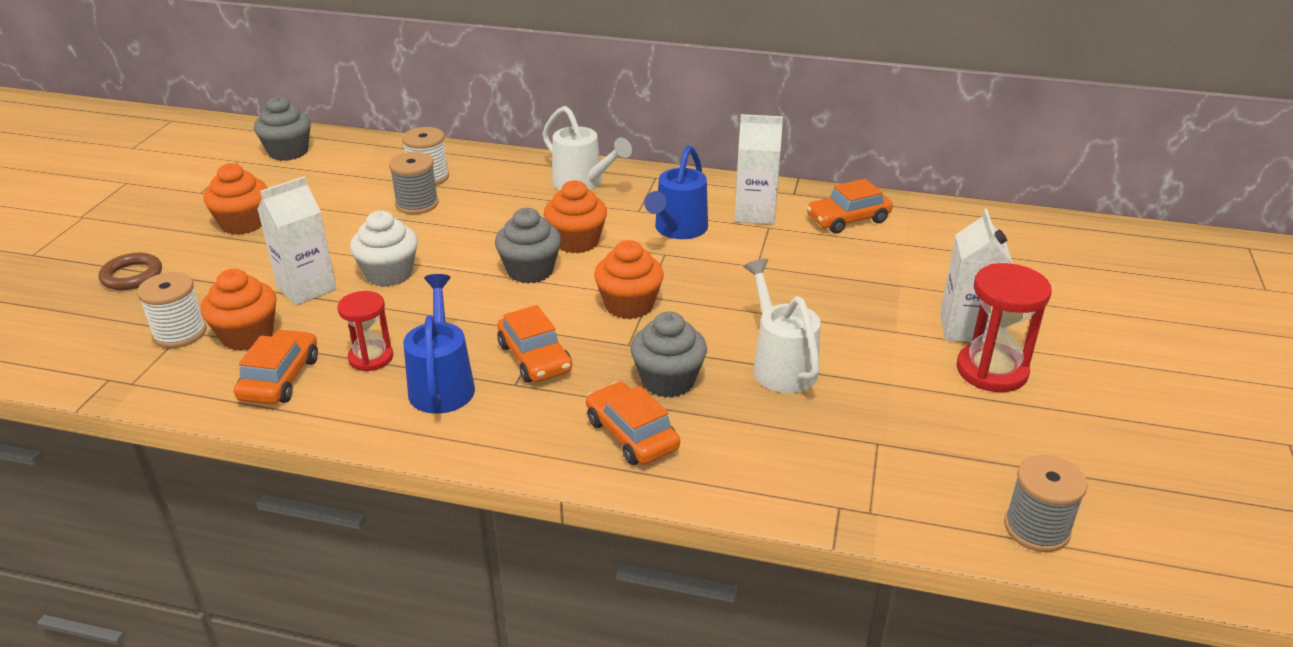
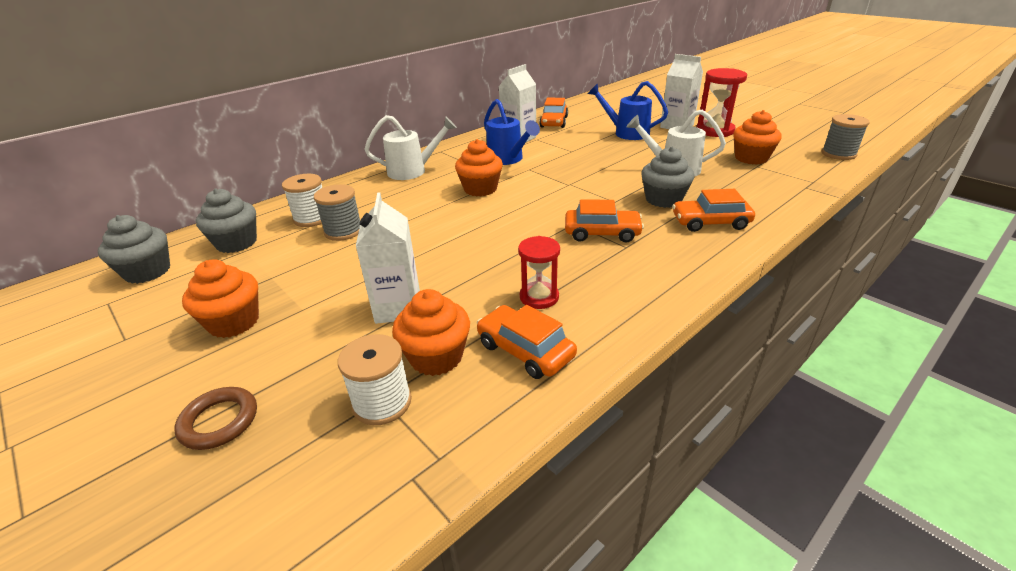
camera: 55 degrees left, 0 degrees up
(389, 274) = (428, 264): white cupcake -> none
(442, 384) = (602, 274): blue watering can -> blue watering can (626, 133)
(530, 271) = (495, 211): grey cupcake -> grey cupcake (236, 243)
(629, 305) = (573, 191): orange cupcake -> orange cupcake (751, 158)

